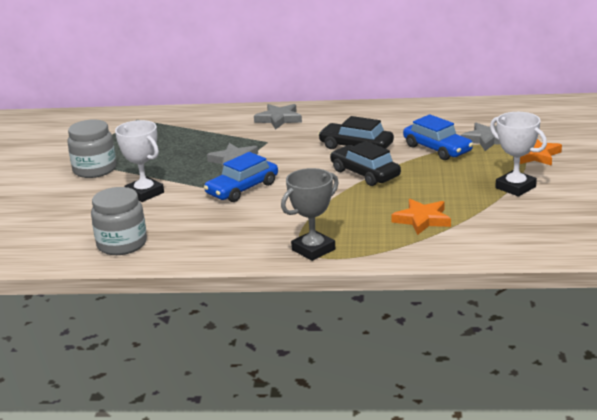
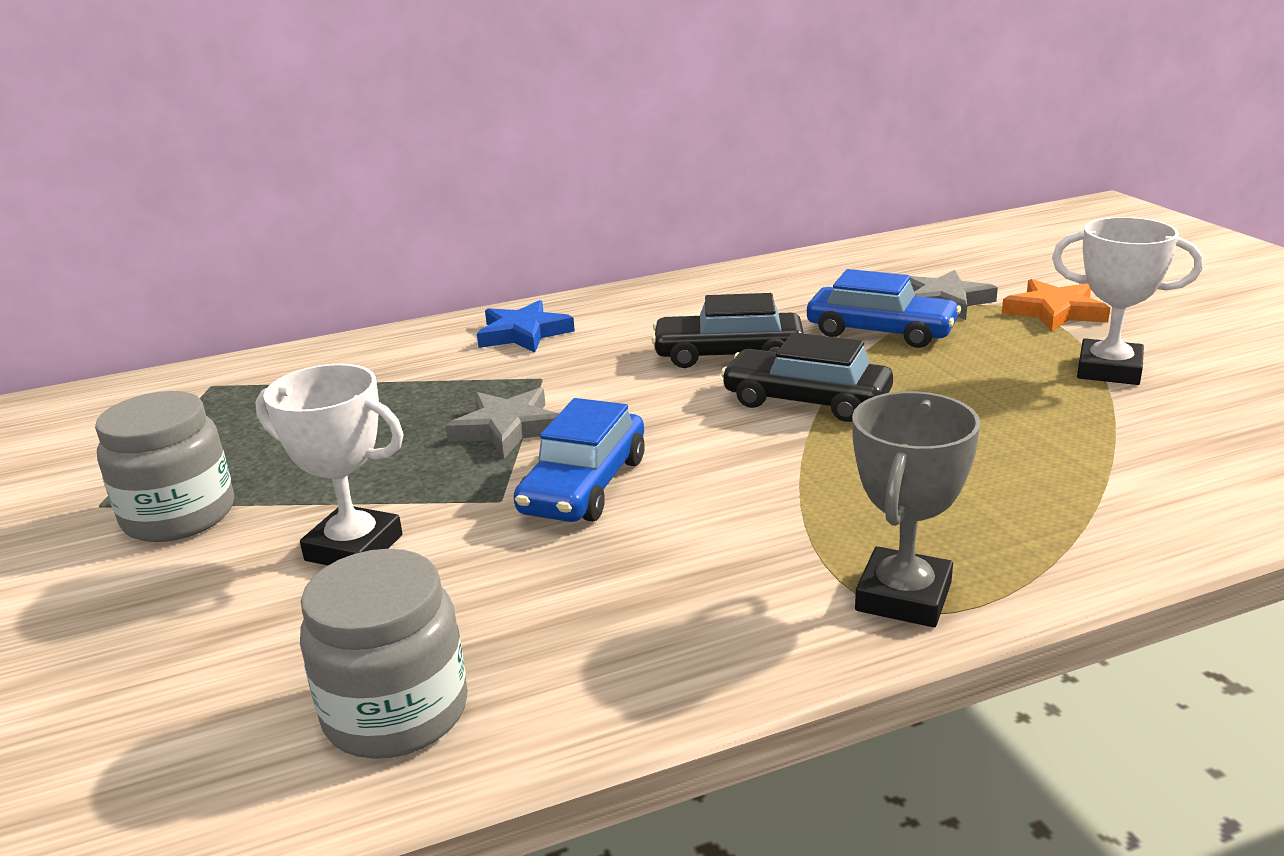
camera: 25 degrees left, 0 degrees up
(279, 119) = (523, 333): grey star -> blue star
(422, 220) = (1037, 469): orange star -> none

